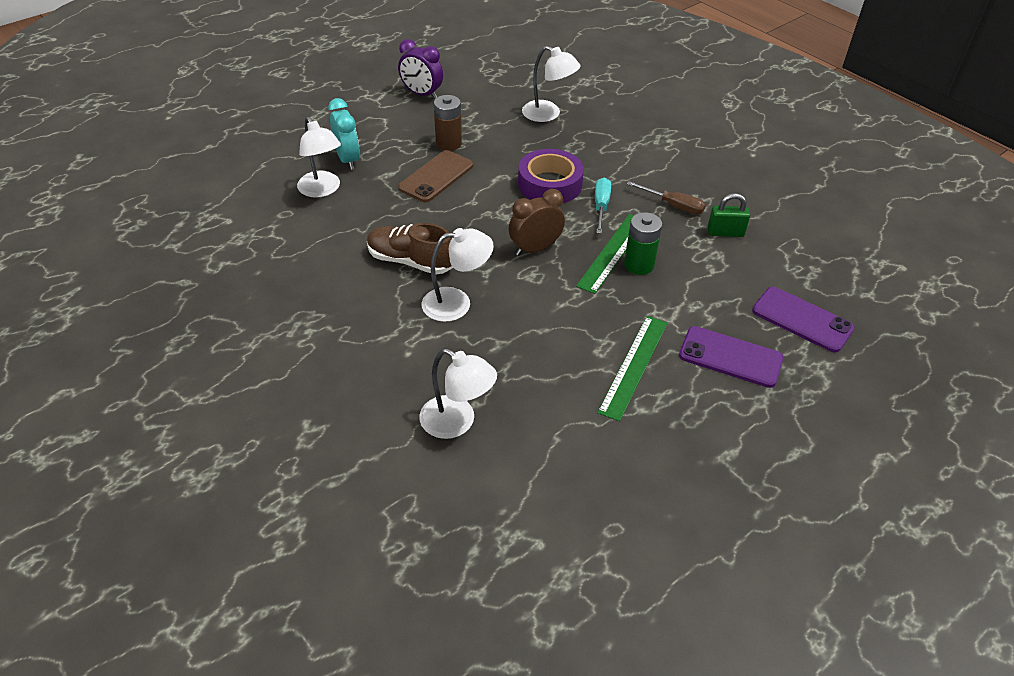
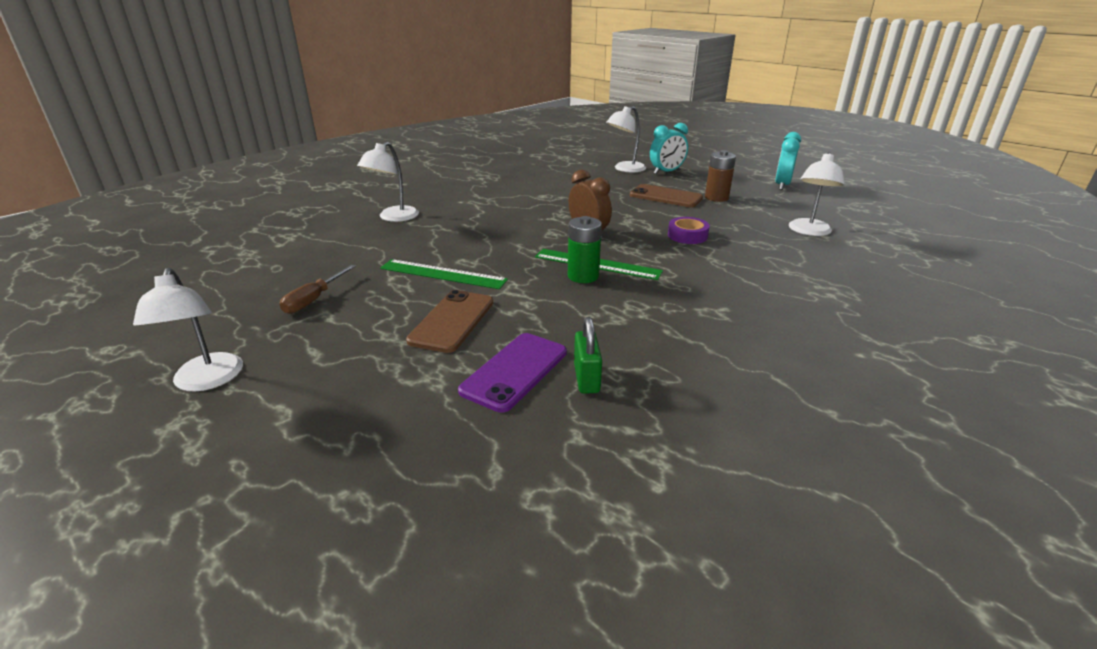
camera: 85 degrees right, 15 degrees down
(410, 261) = (556, 196): brown shoe -> none
(421, 94) = (782, 185): purple clock -> turquoise clock
(457, 303) = (513, 211): white lamp -> white lamp (207, 381)
(550, 184) = (687, 235): purple tape -> purple tape, size x0.62
(601, 206) = (667, 258): turquoise screwdriver -> none
(673, 205) = (695, 295): brown screwdriver -> brown screwdriver (314, 300)
(725, 232) = (662, 325): green padlock -> green padlock (586, 378)
(730, 357) = (452, 321): purple phone -> brown phone

